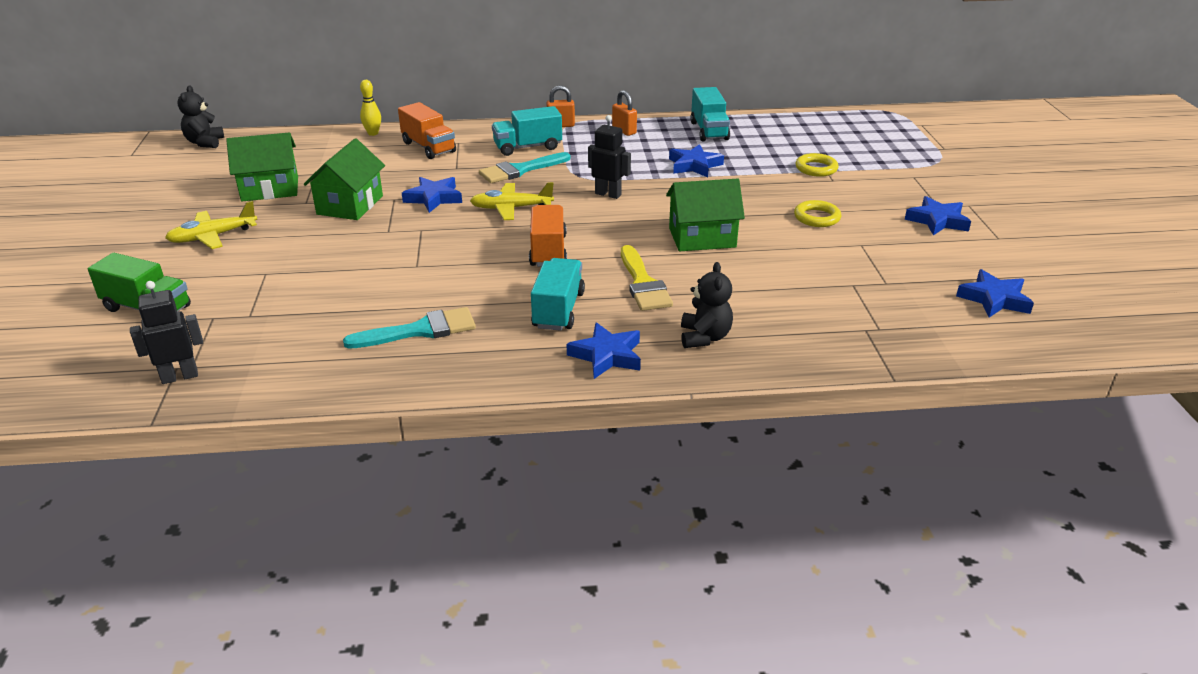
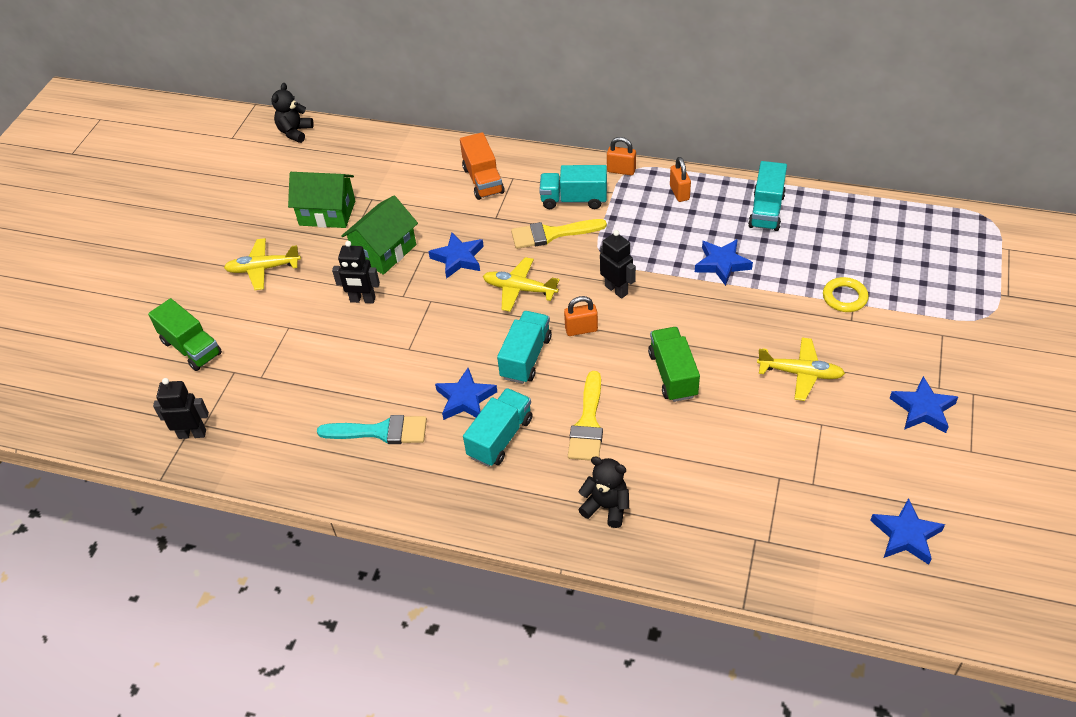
camera: 25 degrees right, 15 degrees up
(344, 240) = (362, 300): none -> black robot
(373, 133) = (441, 147): yellow bowling pin -> none
(520, 170) = (551, 234): turquoise brush -> yellow brush
(548, 251) = (526, 357): orange truck -> turquoise truck
(592, 224) = (581, 329): none -> orange padlock
(607, 355) = (514, 504): blue star -> blue star (465, 399)
(702, 237) = (673, 374): green house -> green truck
(704, 337) = (606, 507): black teddy bear -> black teddy bear turned 90 degrees counterclockwise
(817, 217) = (800, 373): yellow ring -> yellow plane

